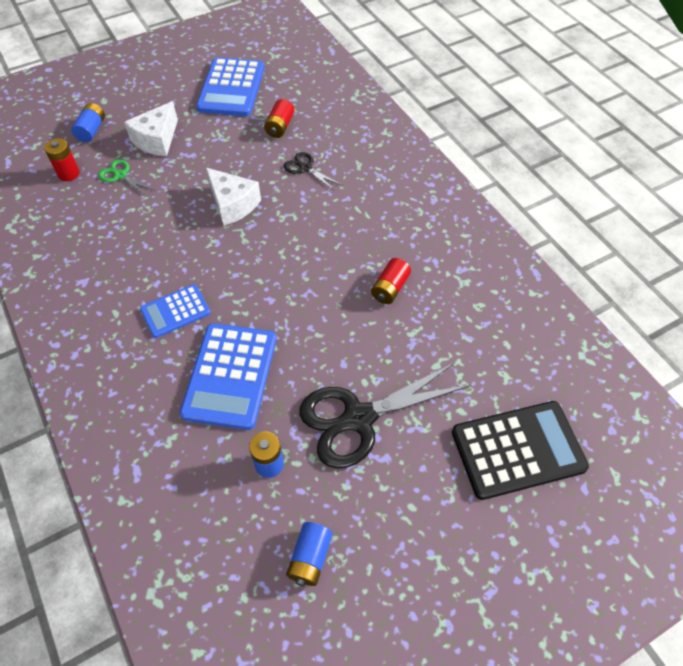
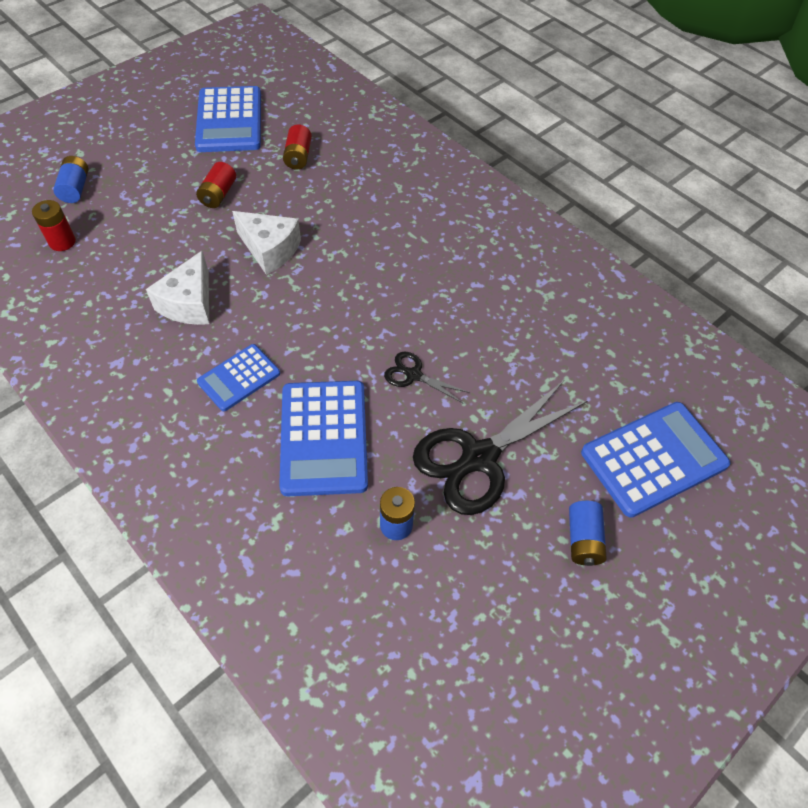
camera: 15 degrees left, 0 degrees up
(120, 175) = (127, 235): green scissors -> none
(157, 140) = (158, 189): white cheese -> white cheese (189, 303)
(305, 168) = (341, 198): black scissors -> black scissors (413, 375)
(310, 558) = (471, 615): blue battery -> blue battery (583, 539)
(390, 288) = (472, 314): red battery -> red battery (218, 194)
(518, 450) = (654, 459): black calculator -> blue calculator

